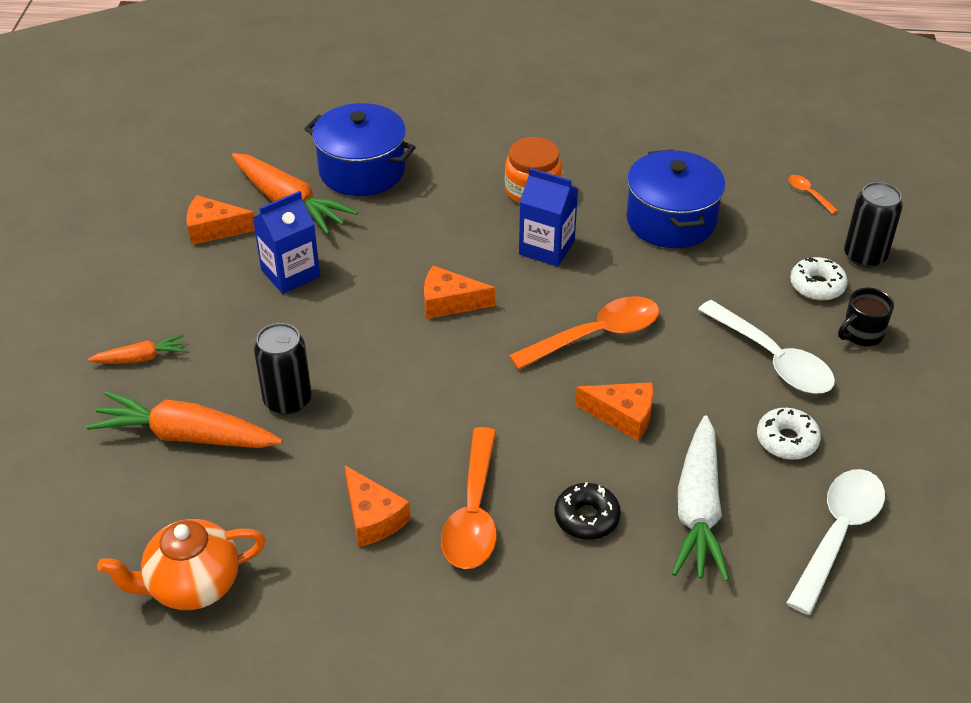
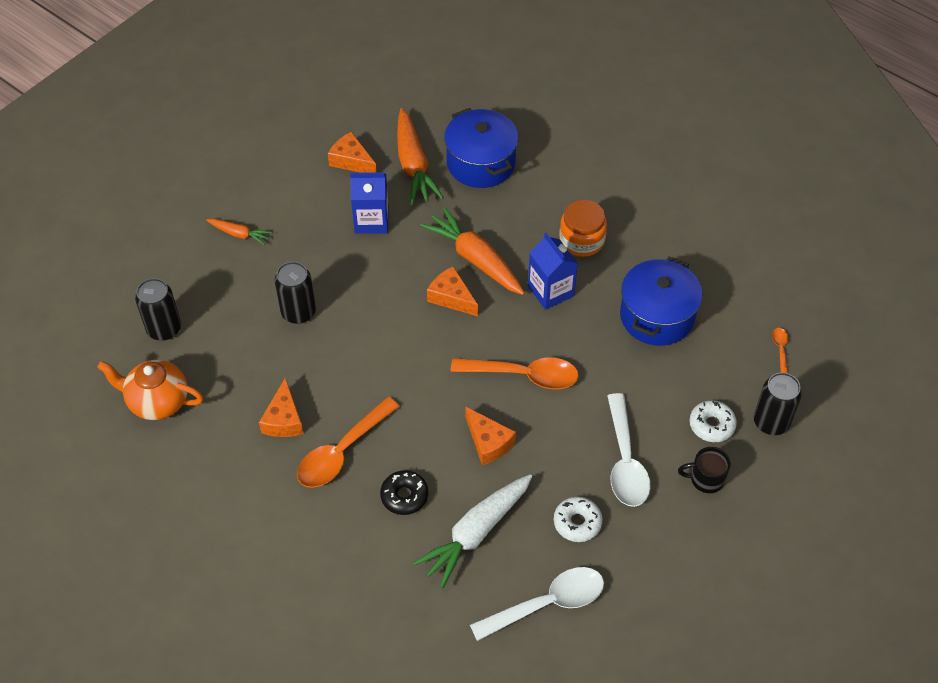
camera: 35 degrees right, 10 degrees up
(130, 502) = (164, 329): none -> black can
(186, 436) = (225, 303): orange carrot -> orange carrot (475, 259)

